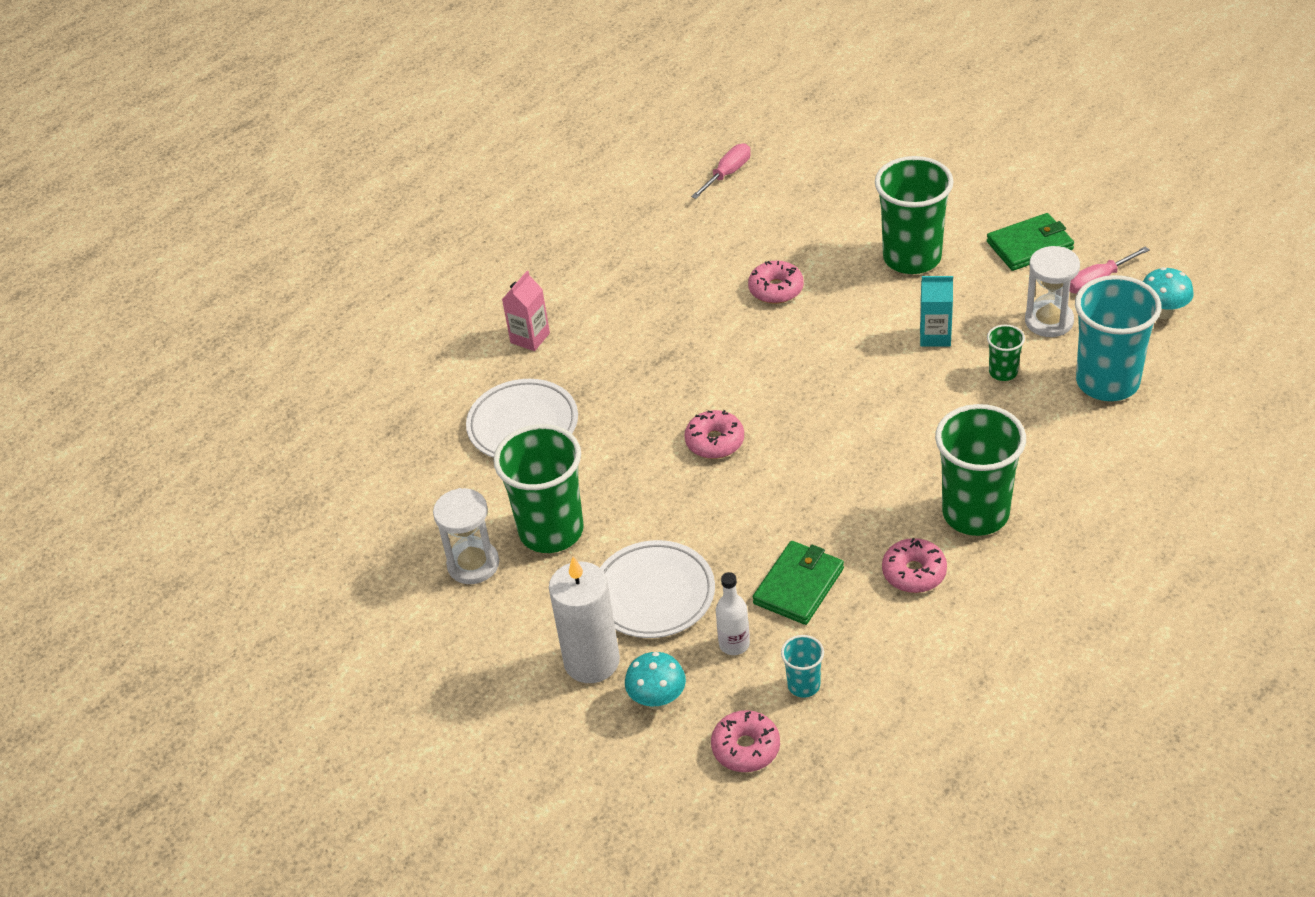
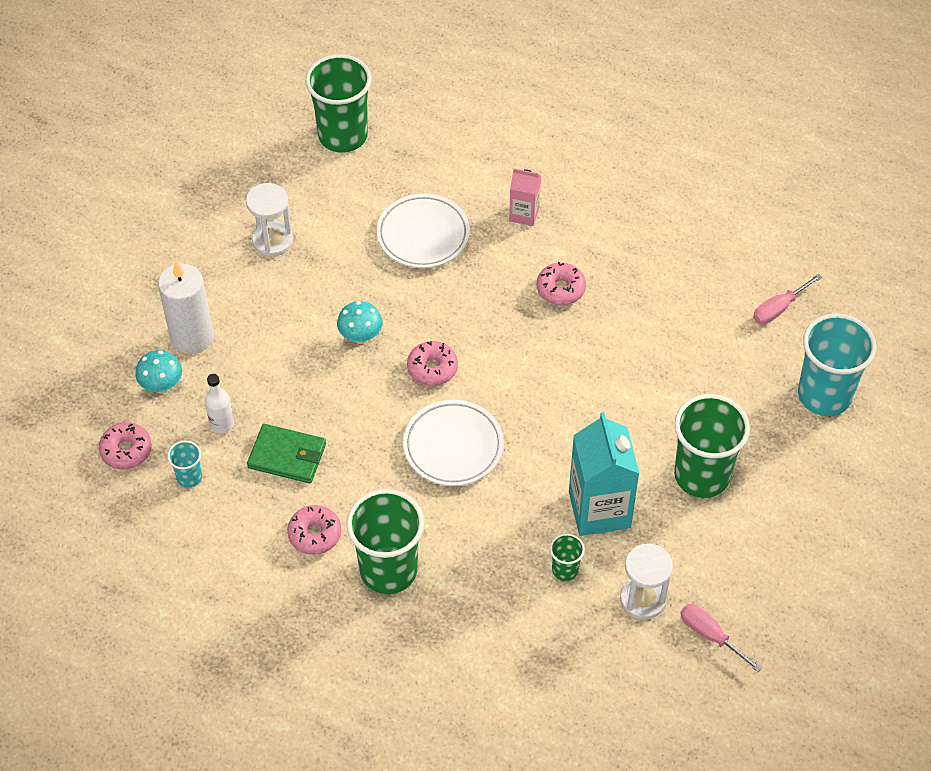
camera: 70 degrees right, 10 degrees up
(551, 531) = (314, 281): green cup -> green cup (343, 136)
(654, 594) = (262, 361): white plate -> white plate (453, 446)
(727, 174) = (779, 308): pink screwdriver -> pink screwdriver turned 120 degrees clockwise
(776, 289) = (630, 376): pink donut -> pink donut (560, 289)
(935, 336) = (599, 509): turquoise carton -> turquoise carton, size x1.89
(1030, 246) = (746, 571): green wallet -> none
(1107, 382) = (572, 656): turquoise cup -> turquoise cup (824, 395)
(1163, 312) = (680, 696): turquoise mushroom -> turquoise mushroom (360, 337)

